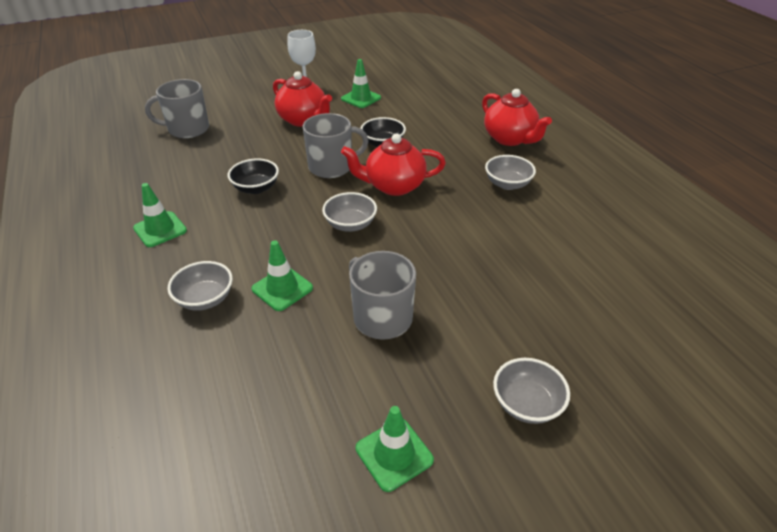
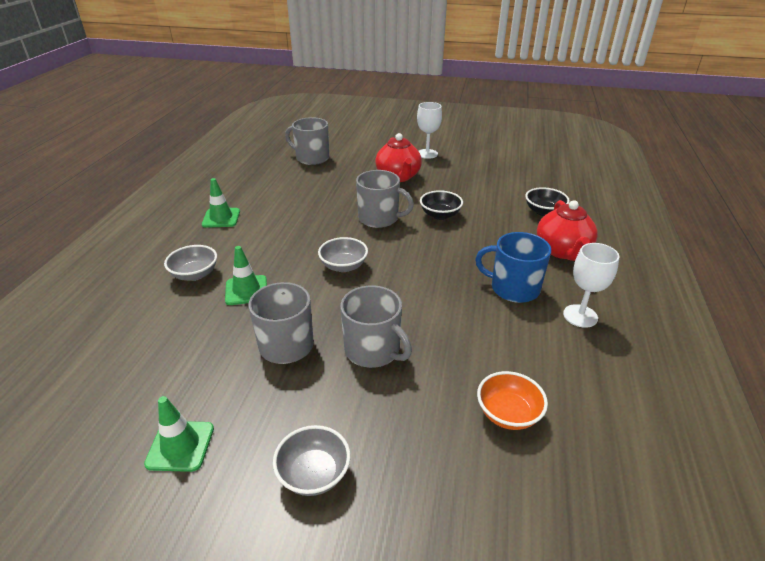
camera: 35 degrees right, 5 degrees down
(256, 188) = (309, 214): black bowl -> black bowl (544, 212)
(361, 98) = (462, 174): green traffic cone -> none
(394, 186) = (410, 251): red teapot -> none
(460, 284) = (373, 350): none -> grey mug
(507, 184) = (513, 288): grey bowl -> blue mug
(573, 185) = (580, 316): none -> white goblet
(603, 281) = (508, 414): none -> orange bowl

